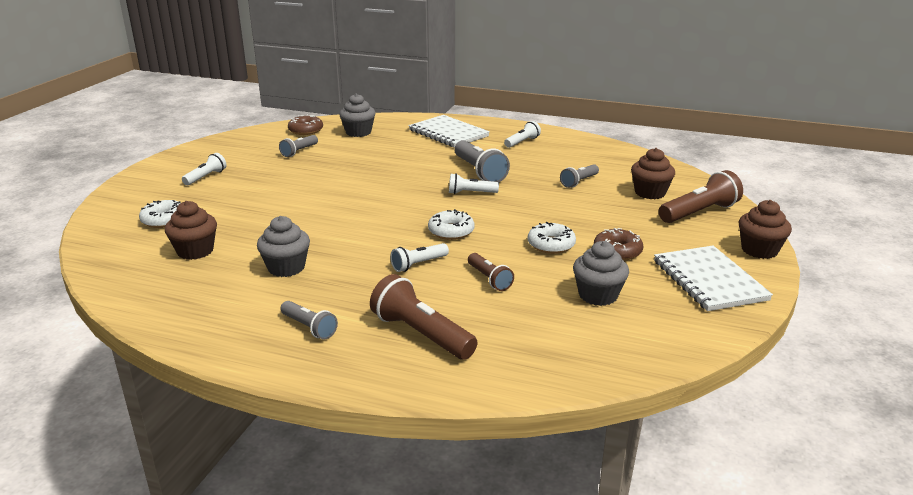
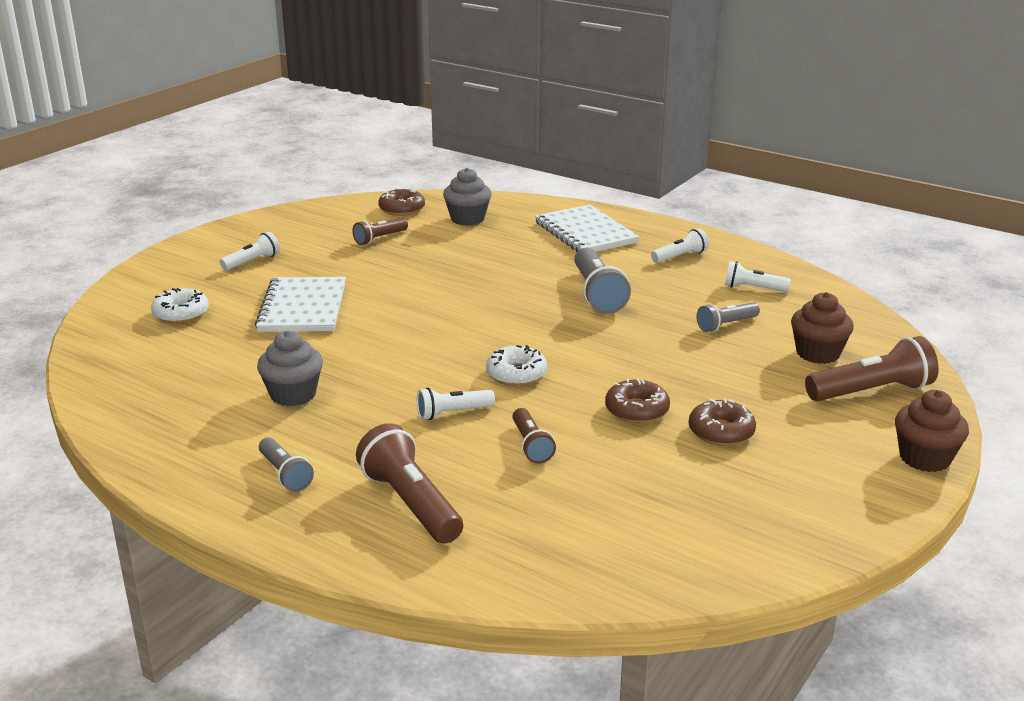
camera: 15 degrees right, 0 degrees up
(195, 251) = (199, 358): brown cupcake -> none
(299, 151) = (379, 238): grey flashlight -> brown flashlight
(471, 193) = (570, 323): white flashlight -> white flashlight (753, 288)
(551, 245) = (636, 410): white donut -> brown donut
(598, 295) = (659, 488): grey cupcake -> none
(709, 280) = (824, 490): white notebook -> white notebook (303, 308)

